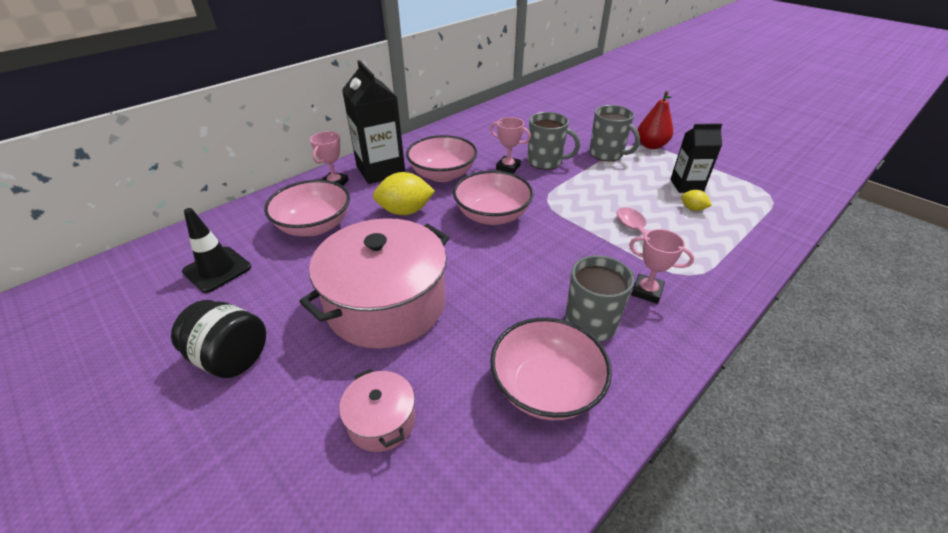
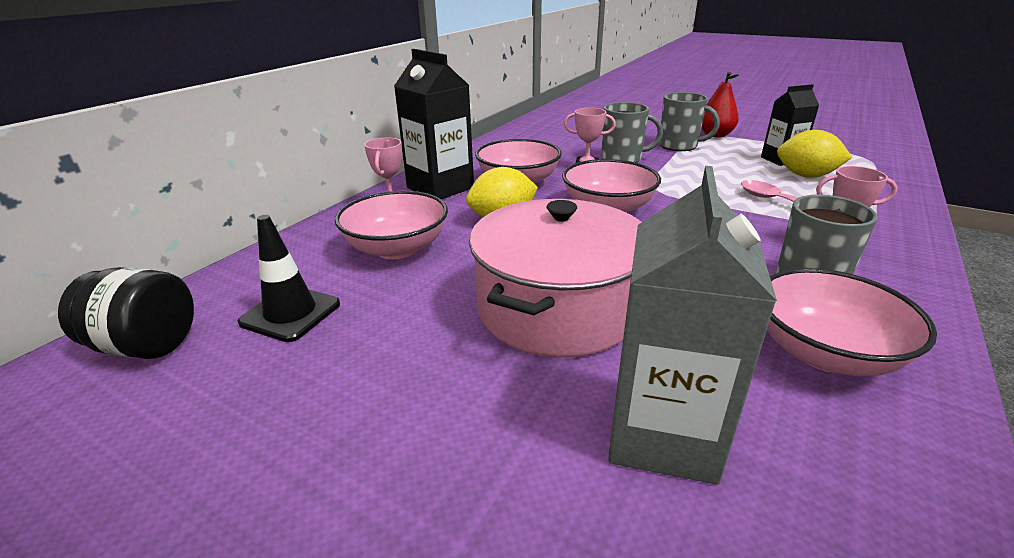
camera: 15 degrees left, 10 degrees down
(231, 357) = (386, 408): black jar -> black jar (146, 346)
(381, 420) = (663, 434): pink pot -> grey carton
(692, 209) = (806, 176): yellow lemon -> yellow lemon, size x2.00

